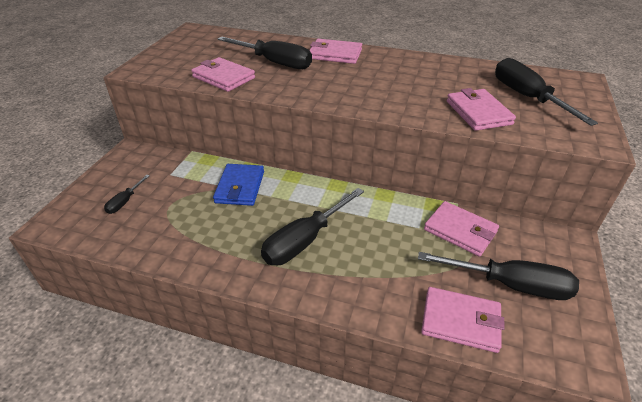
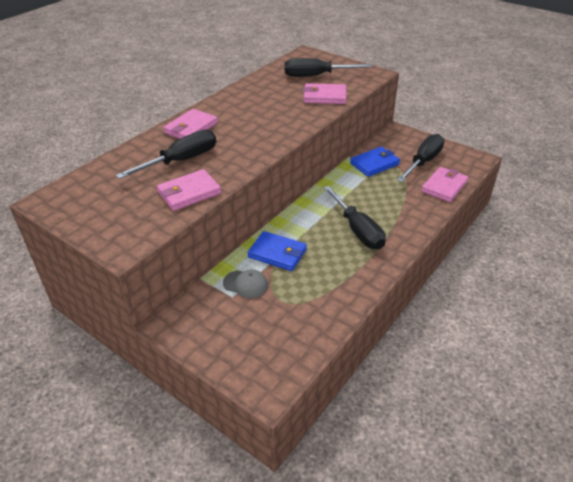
camera: 70 degrees left, 0 degrees up
(124, 202) = (260, 332): black screwdriver -> none
(189, 178) = (245, 284): none -> grey cap
(460, 231) = (374, 164): pink wallet -> blue wallet

